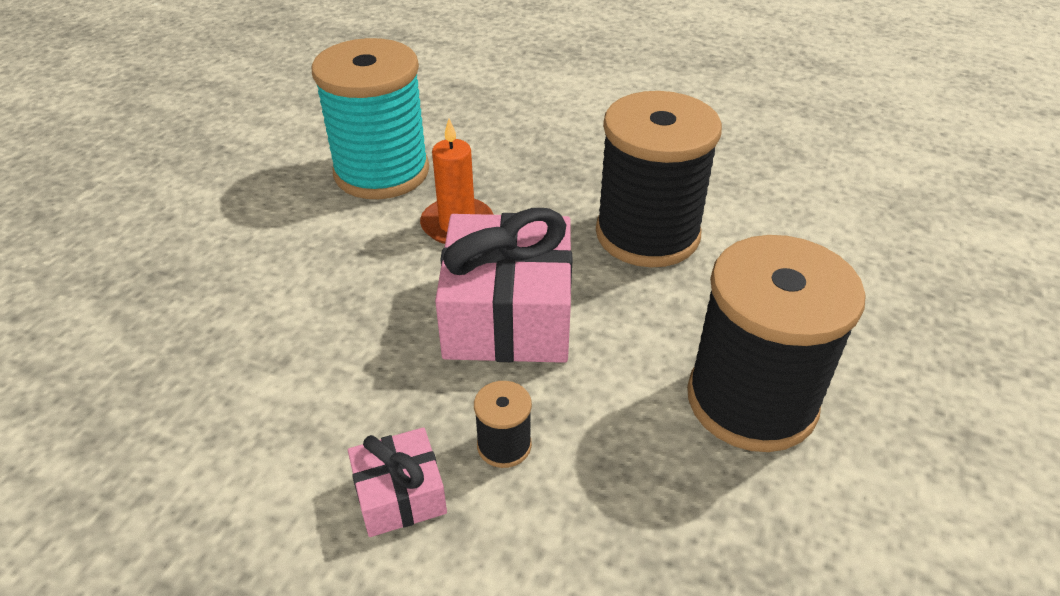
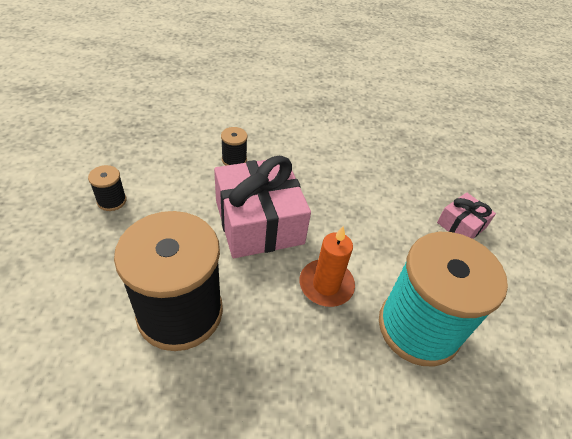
camera: 155 degrees right, 5 degrees up
(400, 494) = (268, 137): pink gift -> pink gift (461, 225)
(751, 400) = (112, 201): black spool -> black spool, size x0.40

